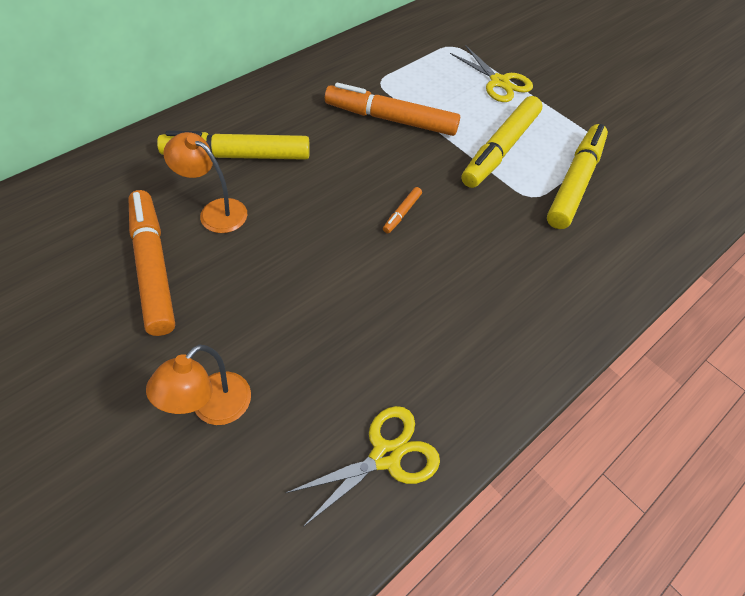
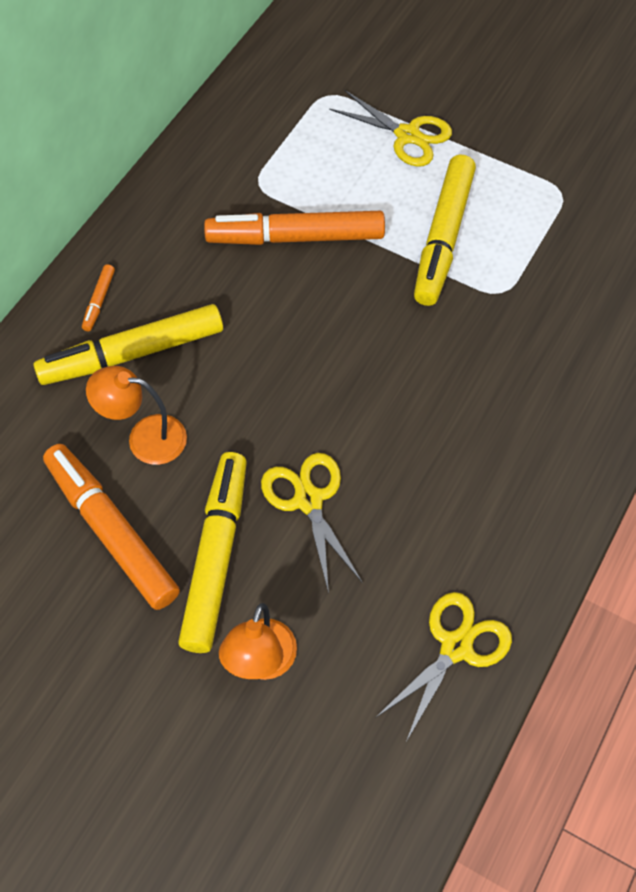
camera: 15 degrees left, 5 degrees up
(315, 294) = (308, 500): none -> yellow scissors
(402, 213) = (362, 366): orange marker -> orange marker (99, 301)
(574, 182) = (544, 256): yellow marker -> yellow marker (216, 556)

